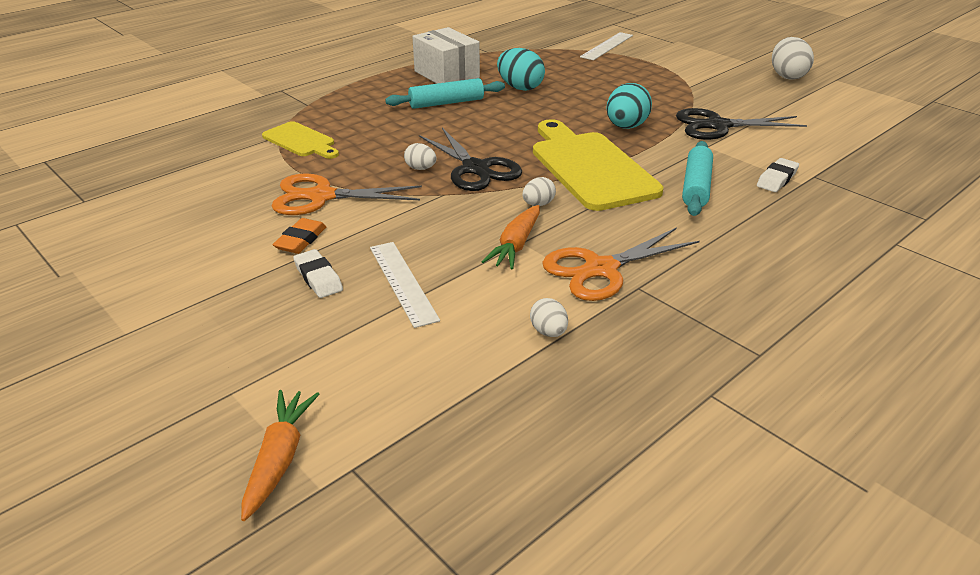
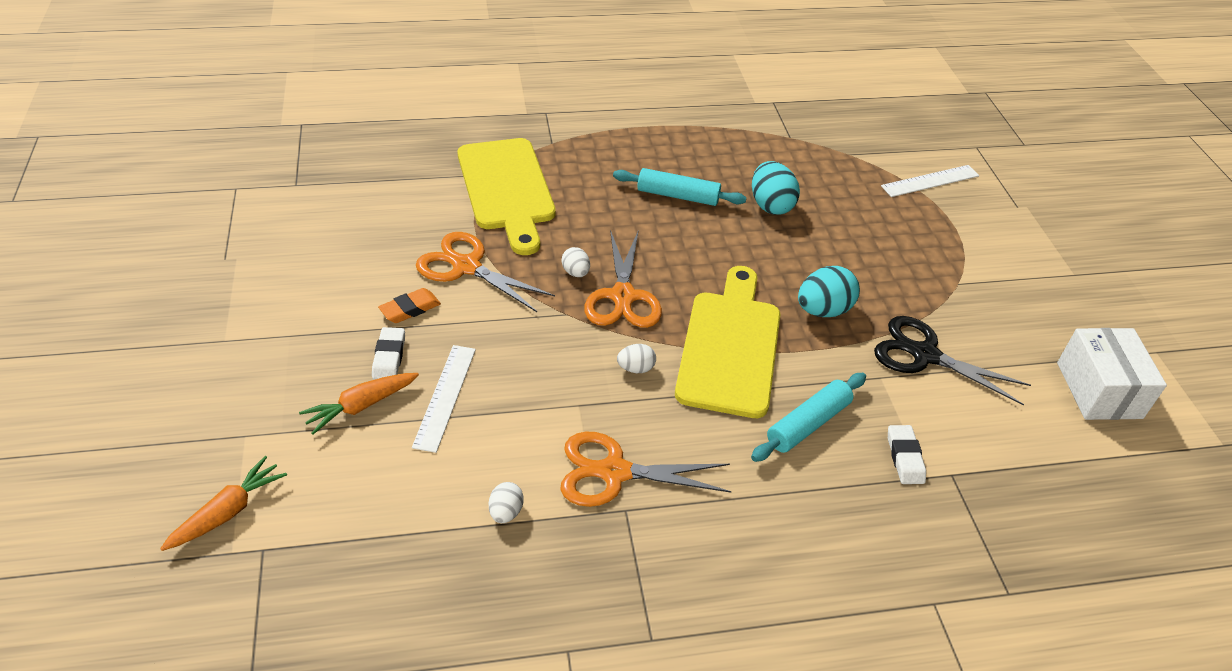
camera: 30 degrees right, 10 degrees up
(301, 141) = (506, 189): yellow cutting board -> yellow cutting board, size x1.85
(446, 74) = (715, 155): white box -> white box (1098, 390)
(475, 169) = (623, 296): black scissors -> orange scissors
(515, 245) = (570, 406): orange carrot -> orange carrot (361, 406)
(777, 179) = (904, 457): white eraser -> white eraser turned 75 degrees counterclockwise
(787, 76) = (1097, 319): white egg -> none

